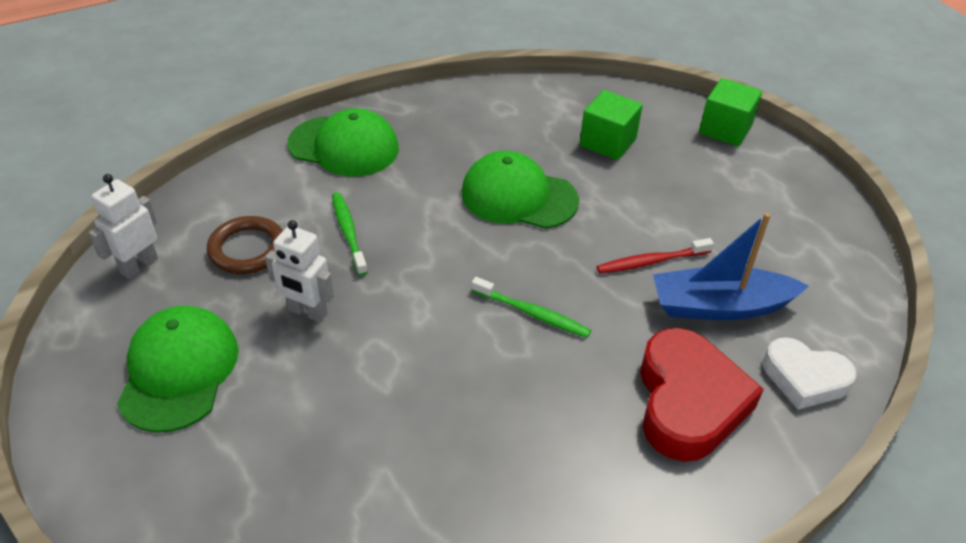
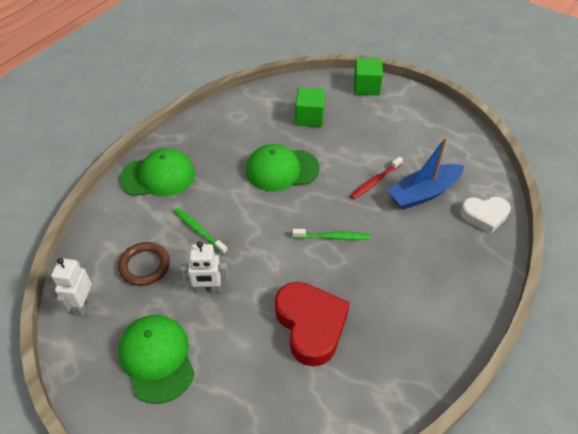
camera: 25 degrees left, 5 degrees up
(688, 402) = (439, 253): red heart -> red heart (310, 325)

